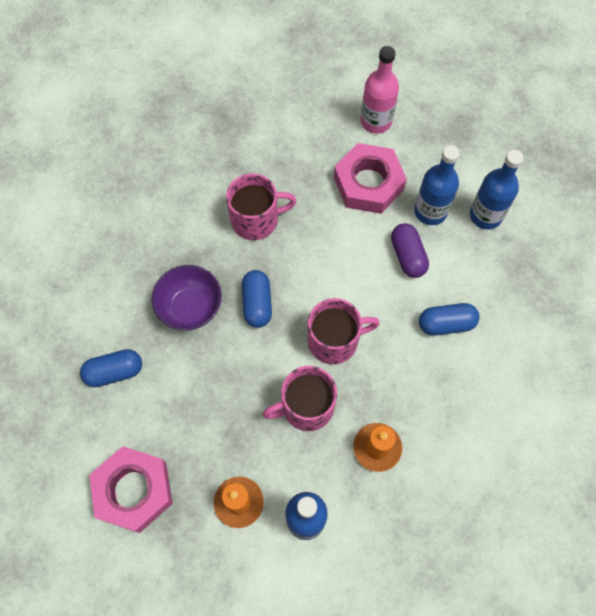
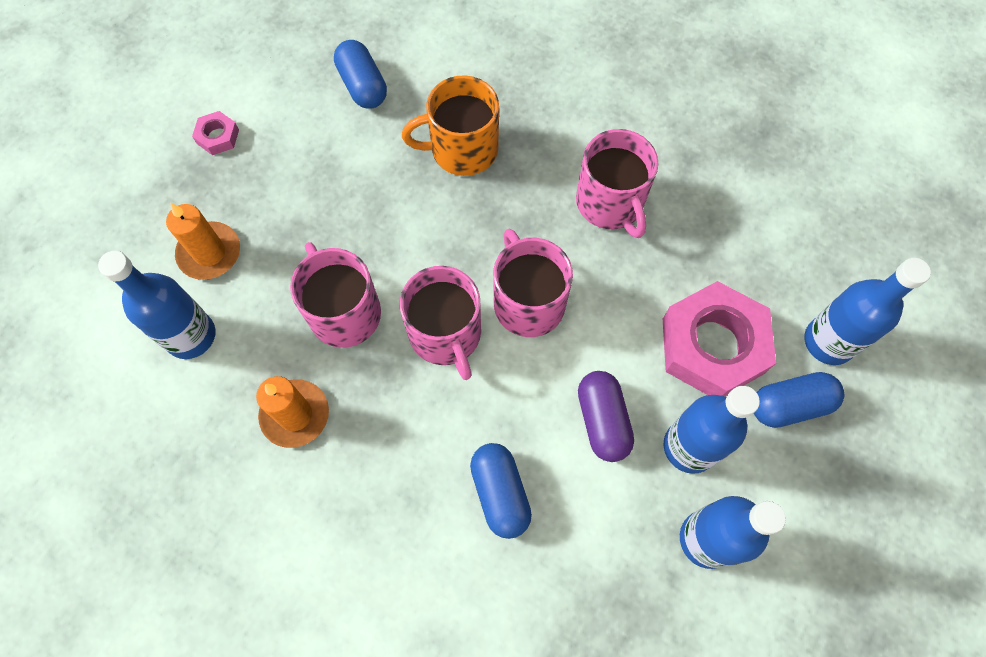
camera: 80 degrees right, 0 degrees up
(133, 491) = (218, 136): pink nut -> pink nut, size x0.43
(190, 307) = (462, 149): purple bowl -> orange mug
(257, 303) = (483, 226): blue capsule -> blue capsule (789, 405)
(320, 284) = (528, 302): none -> pink mug
(376, 121) = (828, 341): pink bottle -> blue bottle
(408, 256) = (602, 421): purple capsule -> purple capsule turned 75 degrees counterclockwise

